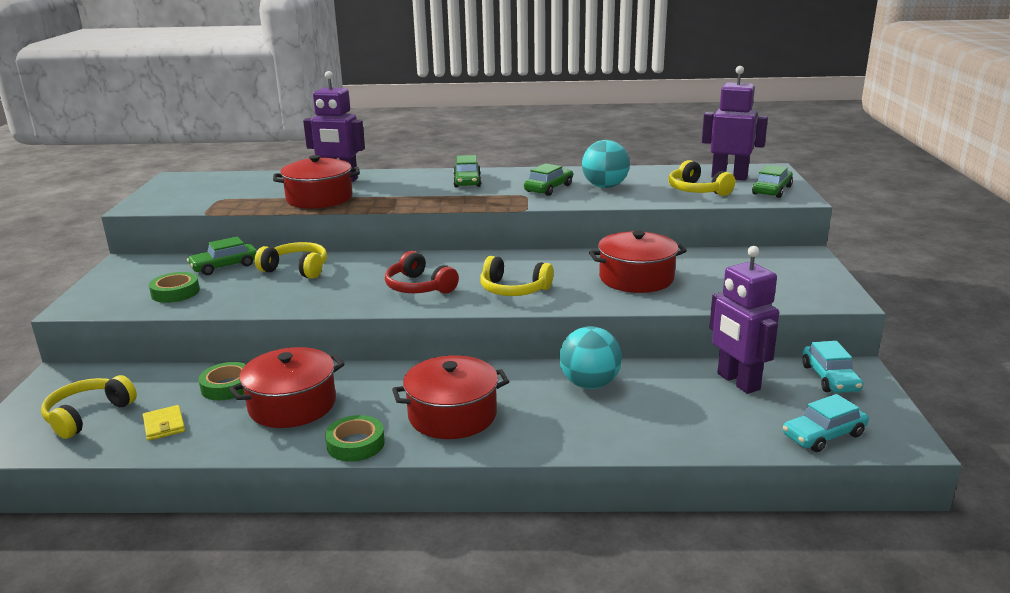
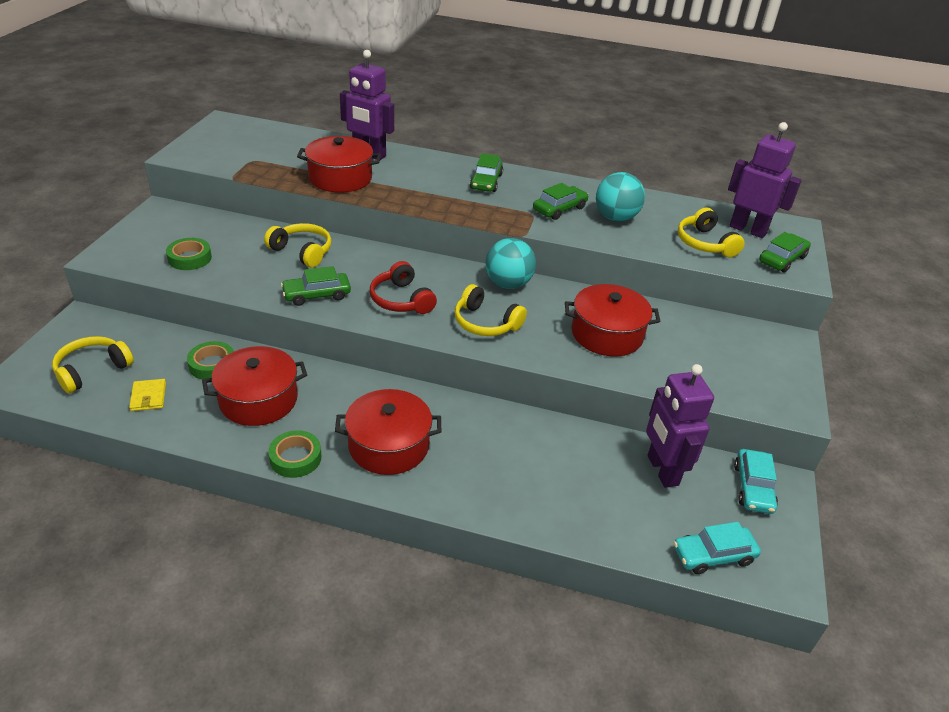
camera: 10 degrees right, 15 degrees up
(224, 266) = (242, 233): green car -> green car (317, 295)
(589, 384) = (524, 439): turquoise ball -> turquoise ball (508, 284)

